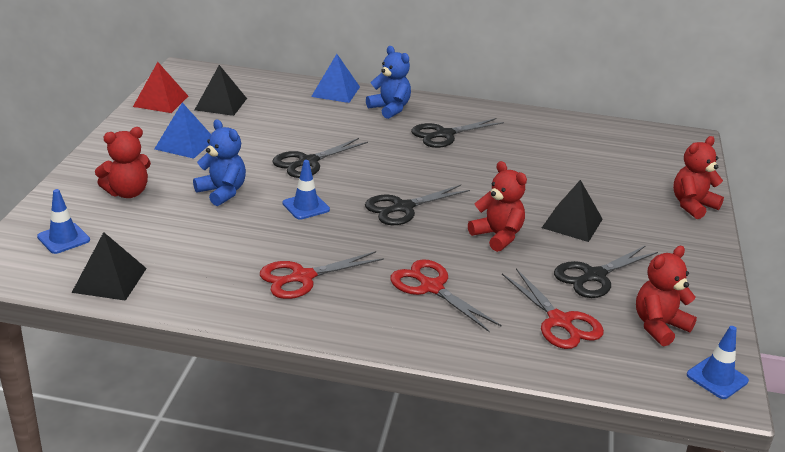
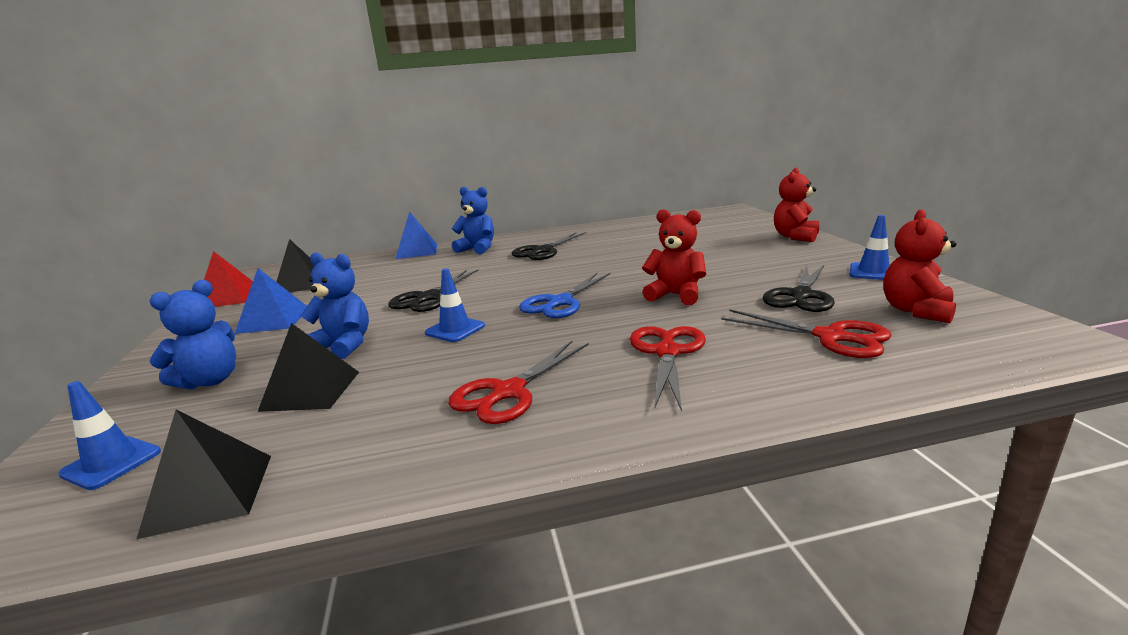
camera: 20 degrees left, 10 degrees down
(127, 192) = (210, 381): red teddy bear -> blue teddy bear
(403, 208) = (560, 302): black scissors -> blue scissors
(431, 287) = (667, 352): red scissors -> red scissors turned 75 degrees clockwise
(572, 223) = (725, 270): black pyramid -> black pyramid (311, 390)
(717, 378) = (1038, 330): blue traffic cone -> blue traffic cone (873, 272)

